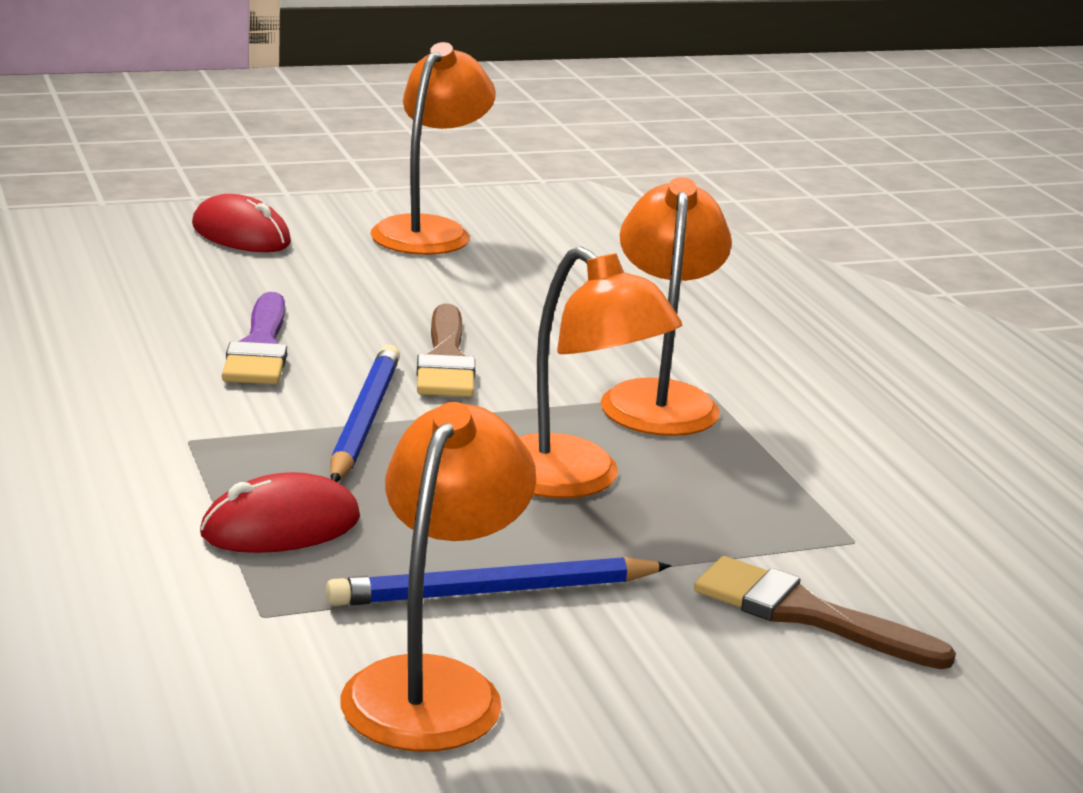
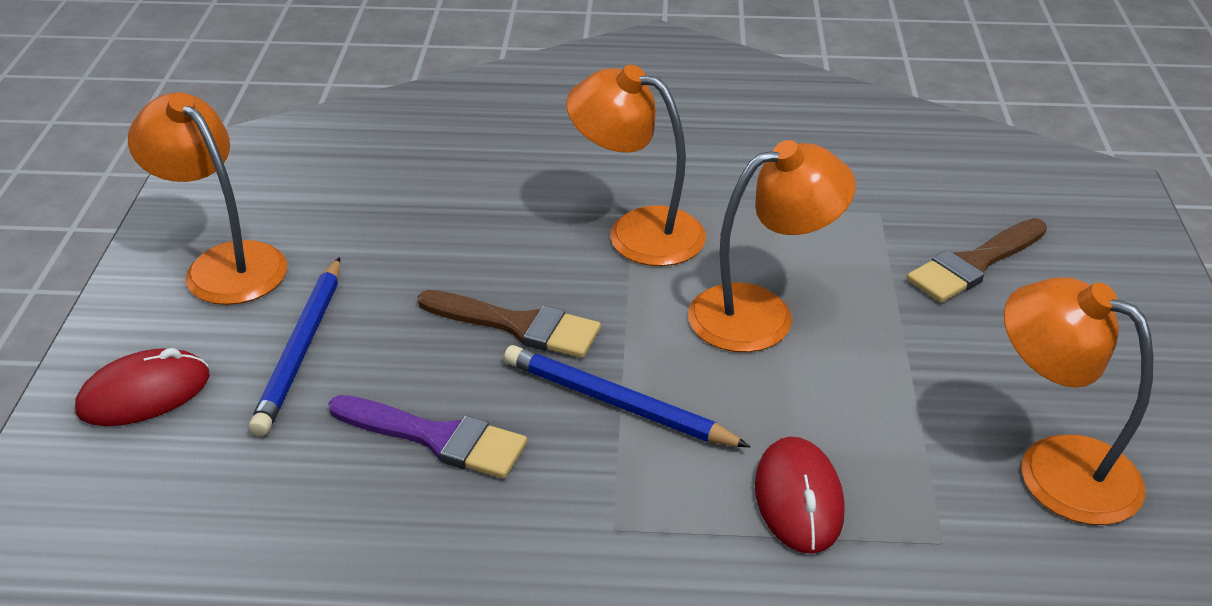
camera: 65 degrees left, 15 degrees up
(493, 592) = (925, 401): blue pencil -> blue pencil (301, 349)

